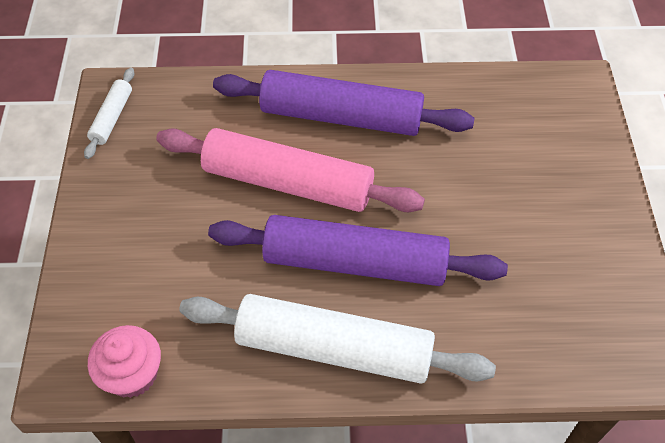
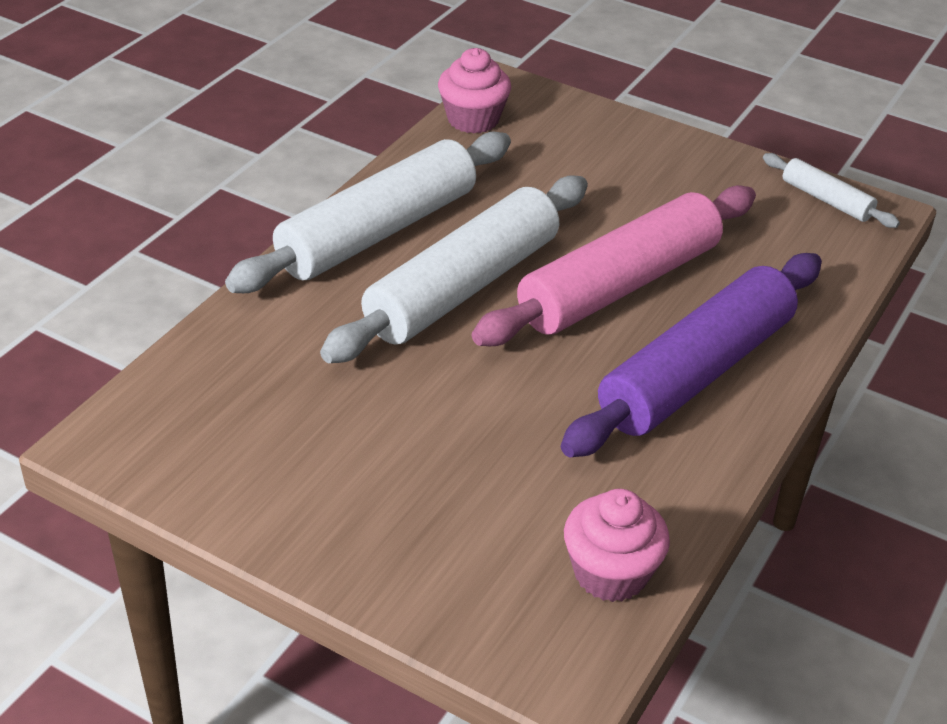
camera: 120 degrees right, 15 degrees down
(355, 262) = (463, 287): purple rolling pin -> white rolling pin
(514, 93) = (610, 573): none -> pink cupcake

